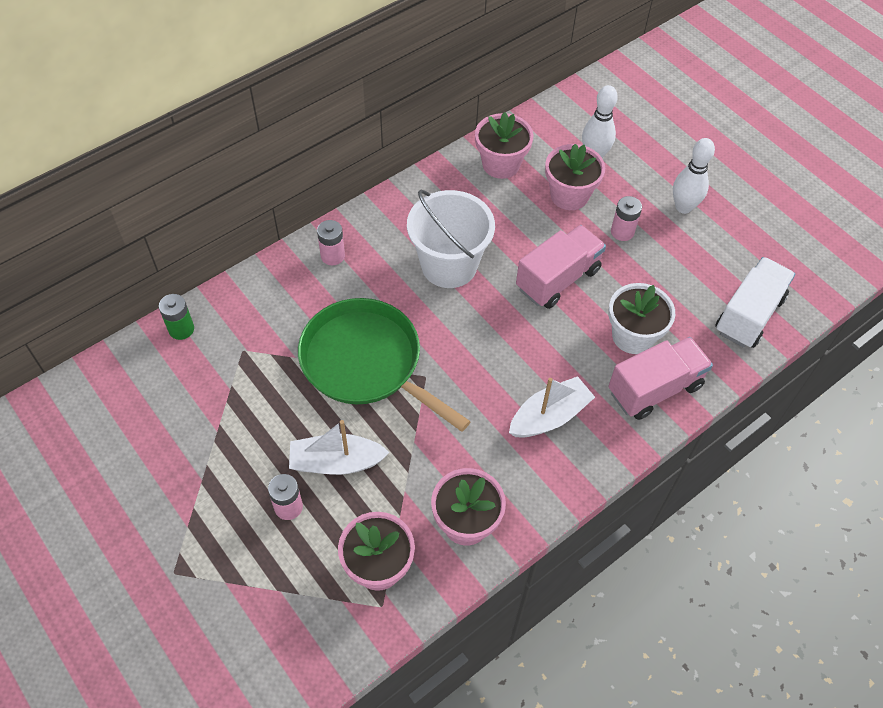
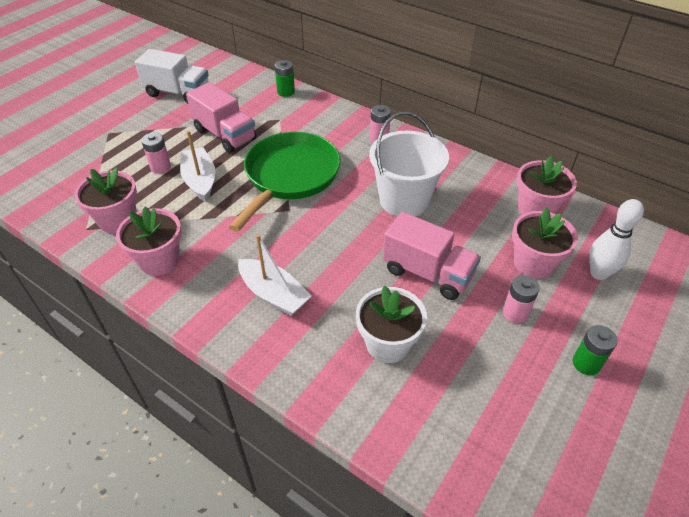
camera: 75 degrees right, 10 degrees down
(654, 388) = (331, 373): pink truck -> pink truck (225, 135)
(683, 207) = (586, 363): white bowling pin -> green battery
(748, 315) = (468, 455): white truck -> white truck (178, 93)

